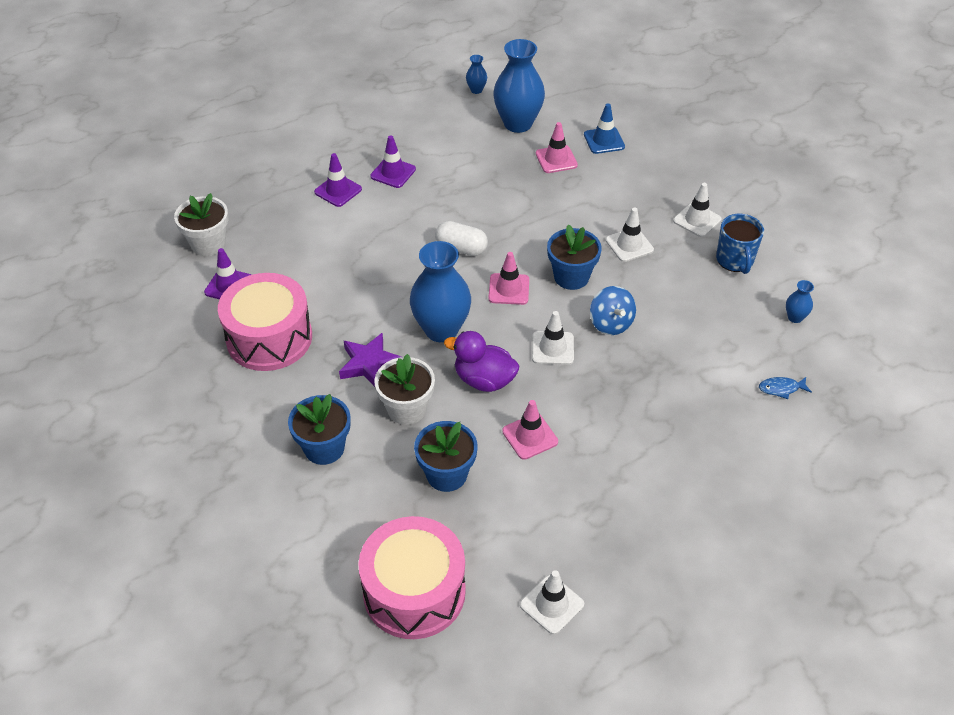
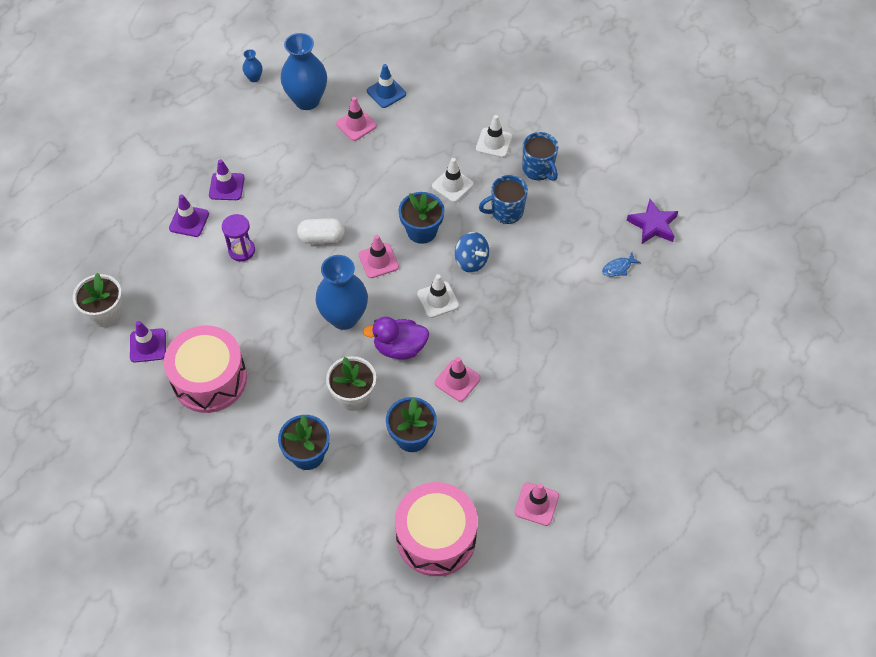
camera: 25 degrees left, 10 degrees up
(369, 364) = (303, 370): purple star -> purple star (653, 225)
(373, 233) = (241, 250): none -> purple hourglass
(552, 604) = (536, 504): white traffic cone -> pink traffic cone
(676, 289) = (506, 211): none -> blue mug
(795, 317) = (603, 203): blue vase -> none

